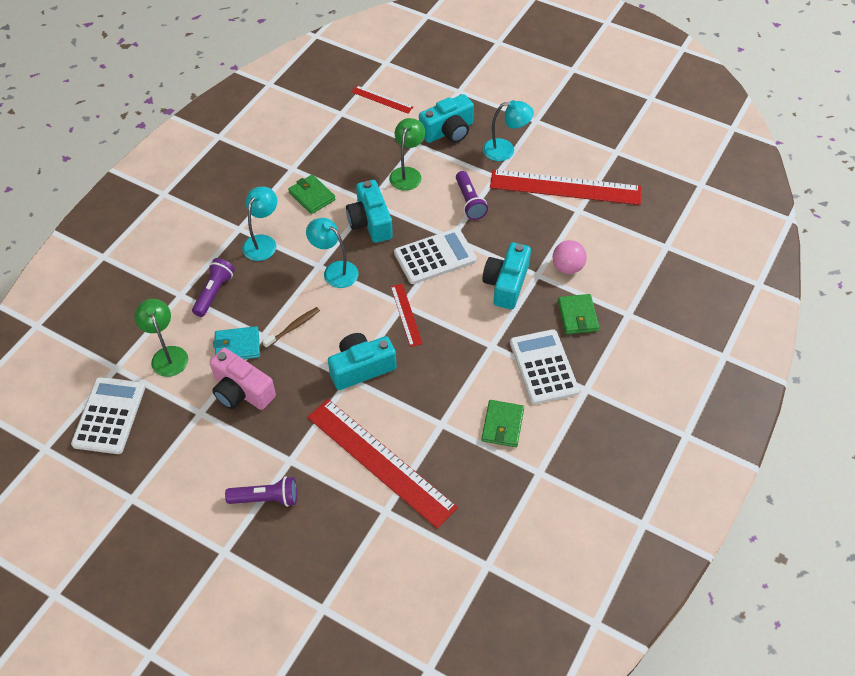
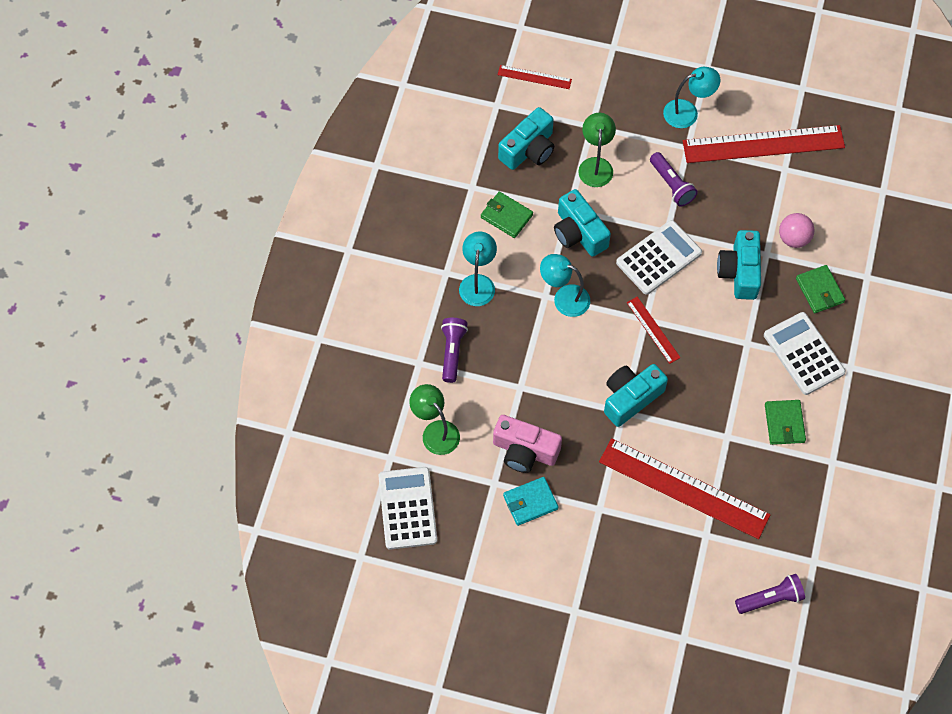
camera: 15 degrees left, 10 degrees up
(237, 346) = (500, 405): turquoise wallet -> turquoise wallet (530, 502)
(266, 498) = (592, 551): purple flashlight -> purple flashlight (770, 598)
(293, 327) = (547, 371): brown toothbrush -> none
(448, 131) = (620, 102): turquoise camera -> turquoise camera (529, 149)

